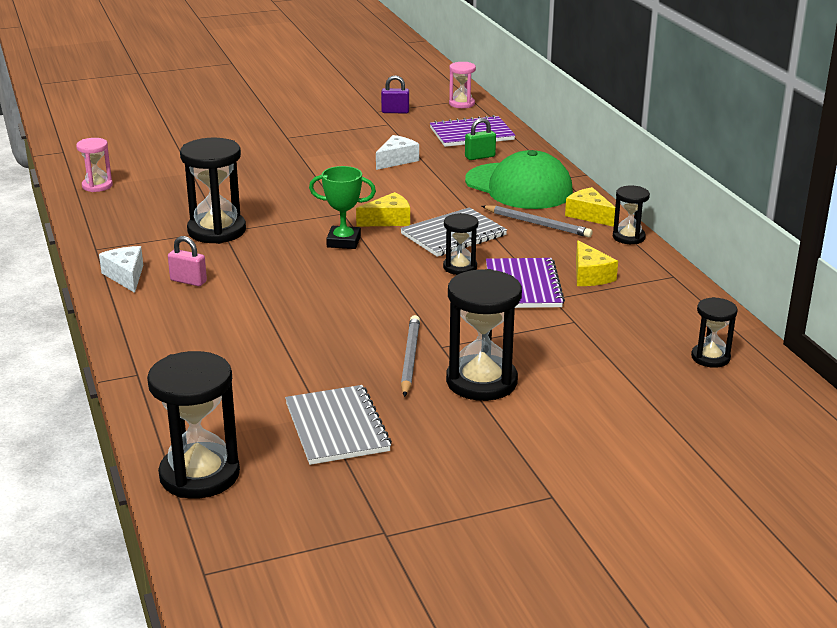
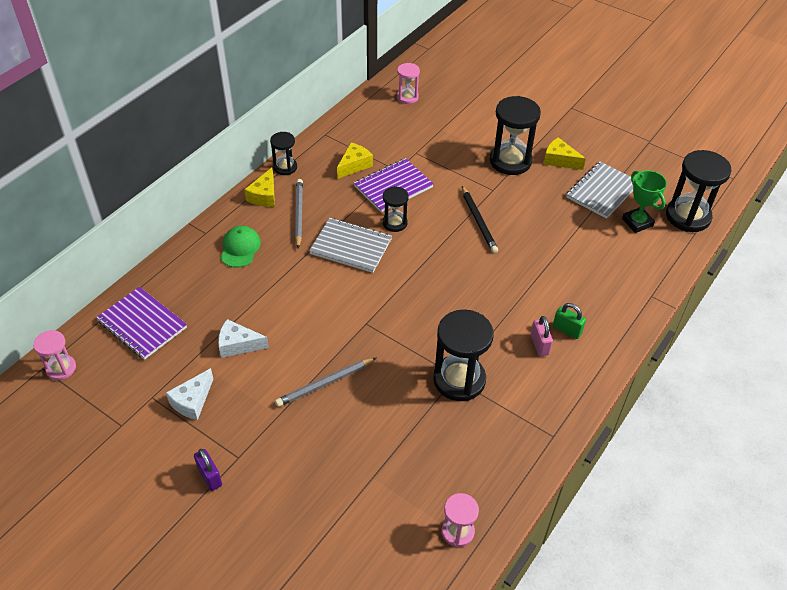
camera: 125 degrees left, 20 degrees up
(126, 276) = (568, 385): white cheese -> white cheese (192, 401)
(343, 241) = (410, 297): green trophy -> green trophy (637, 222)
(388, 220) = (356, 291): yellow cheese -> yellow cheese (559, 160)
(395, 112) = (114, 409): purple padlock -> purple padlock (210, 476)
(399, 315) = (478, 221): none -> black pencil
(410, 358) = (517, 195): grey pencil -> grey pencil (325, 383)
(480, 157) = (193, 296): green padlock -> green padlock (567, 330)
(519, 187) = (240, 248): green cap -> green cap, size x0.52
(710, 357) = (407, 97): black hourglass -> pink hourglass

